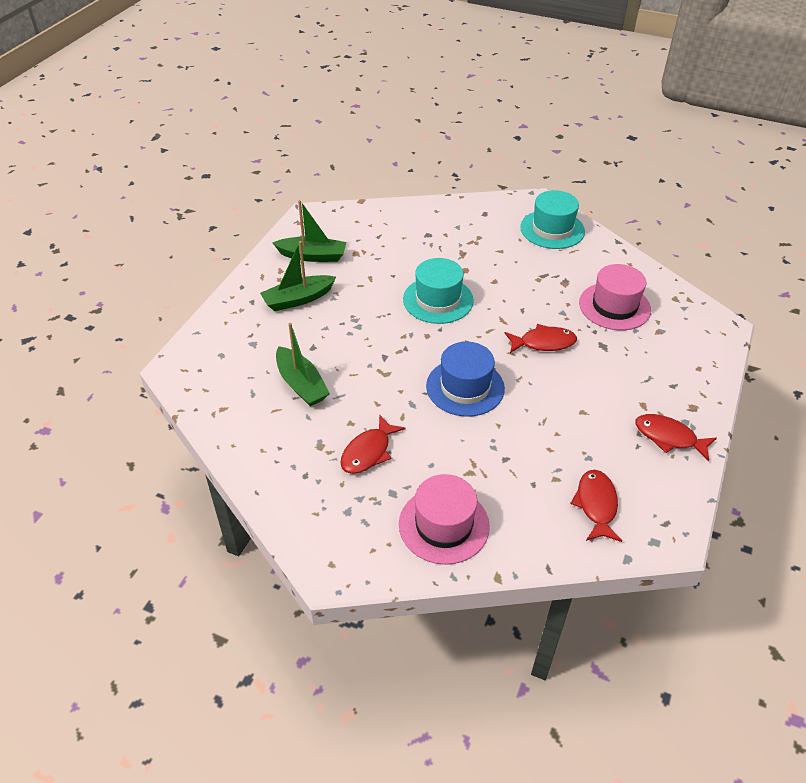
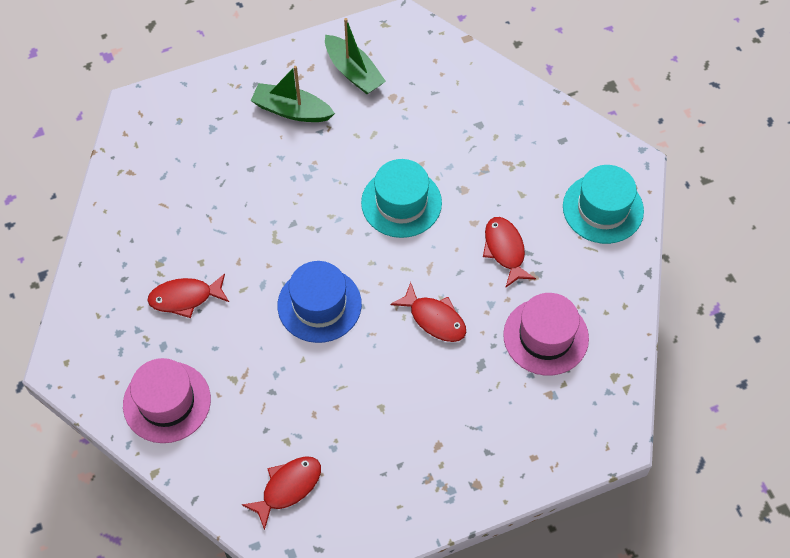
camera: 45 degrees right, 15 degrees up
(301, 384) = (205, 197): green boat -> none
(669, 437) = (418, 490): red fish -> red fish (505, 250)

